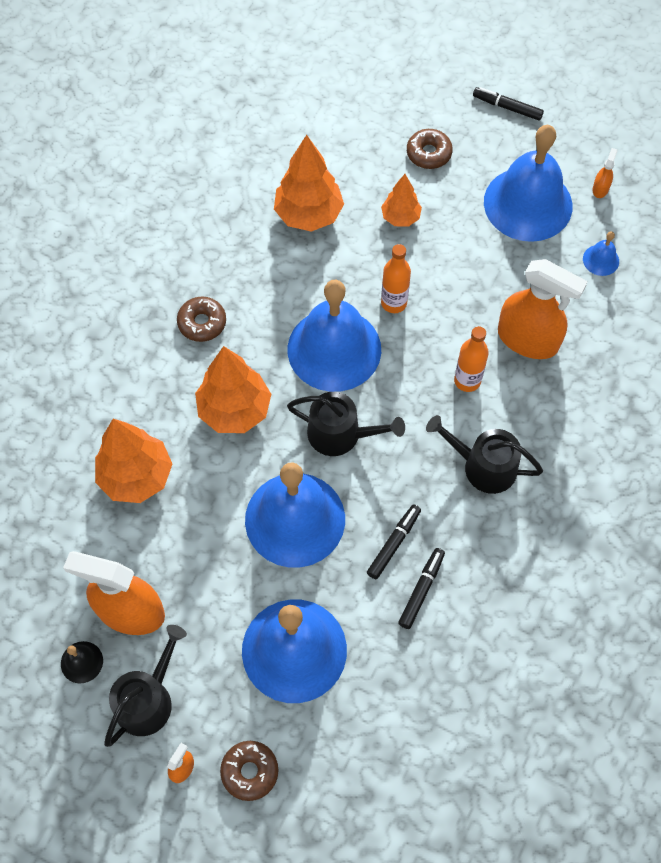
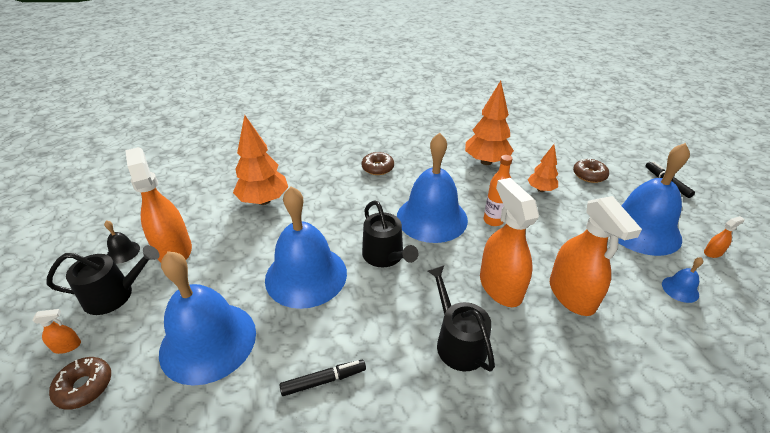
camera: 45 degrees right, 25 degrees down
(234, 410) = (345, 208): orange tree -> none
(394, 543) = (343, 336): black marker -> none
(467, 381) = (500, 286): orange bottle -> orange spray bottle

